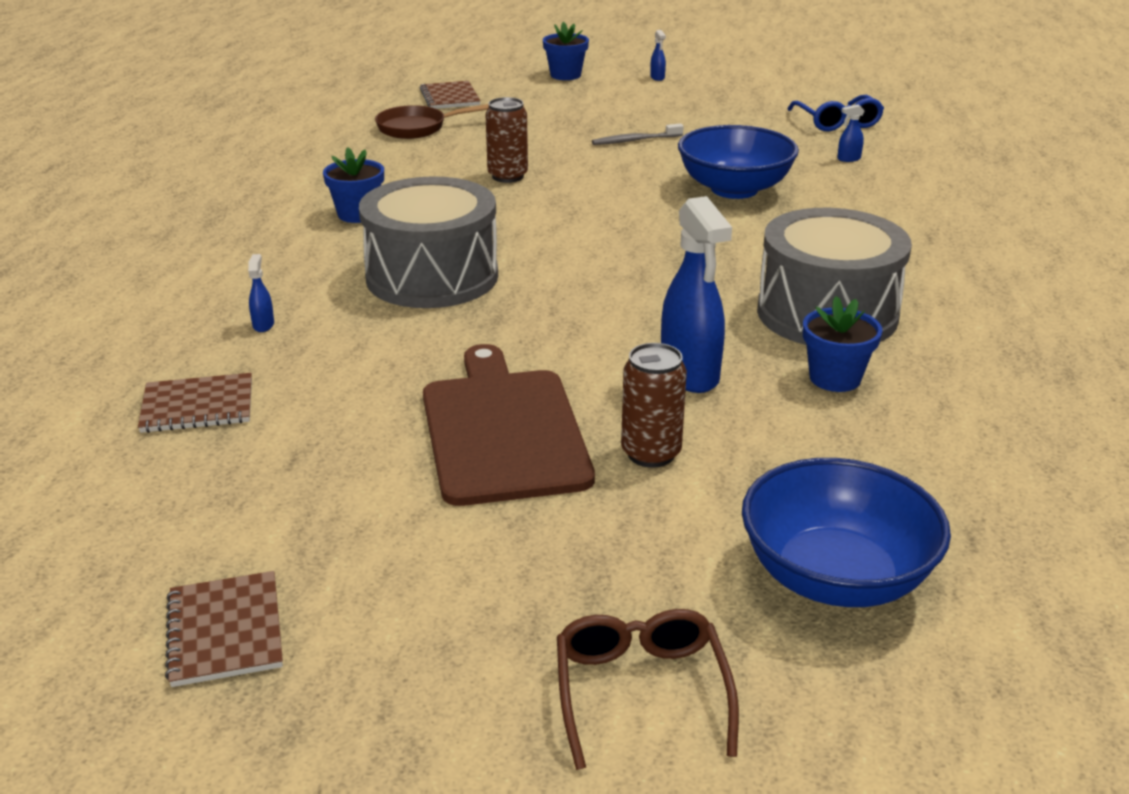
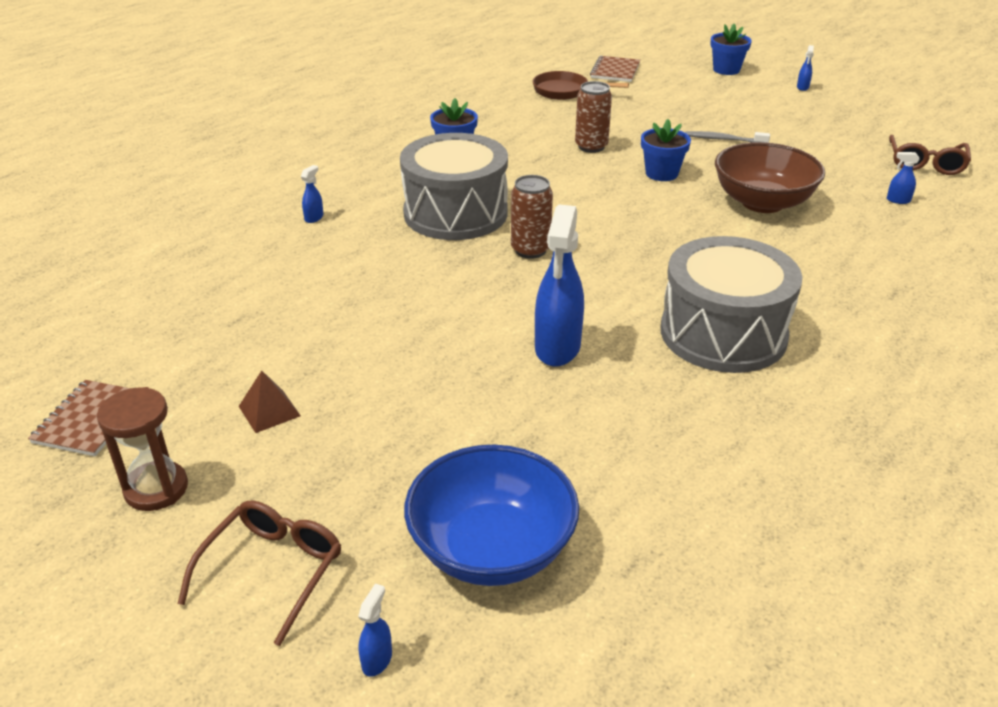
camera: 30 degrees right, 5 degrees up
(198, 406) = (221, 263): brown notebook -> none
(405, 669) = (156, 489): none -> brown hourglass
(448, 539) = (269, 411): none -> brown pyramid
(502, 430) = (382, 345): brown cutting board -> none
(651, 453) = (463, 400): brown can -> brown can (530, 250)
(734, 189) = (762, 202): blue bowl -> brown bowl
(835, 378) = (668, 390): blue flower pot -> blue flower pot (661, 173)
(837, 122) = (925, 164): blue glasses -> brown glasses
(844, 723) = (377, 660): none -> blue spray bottle

